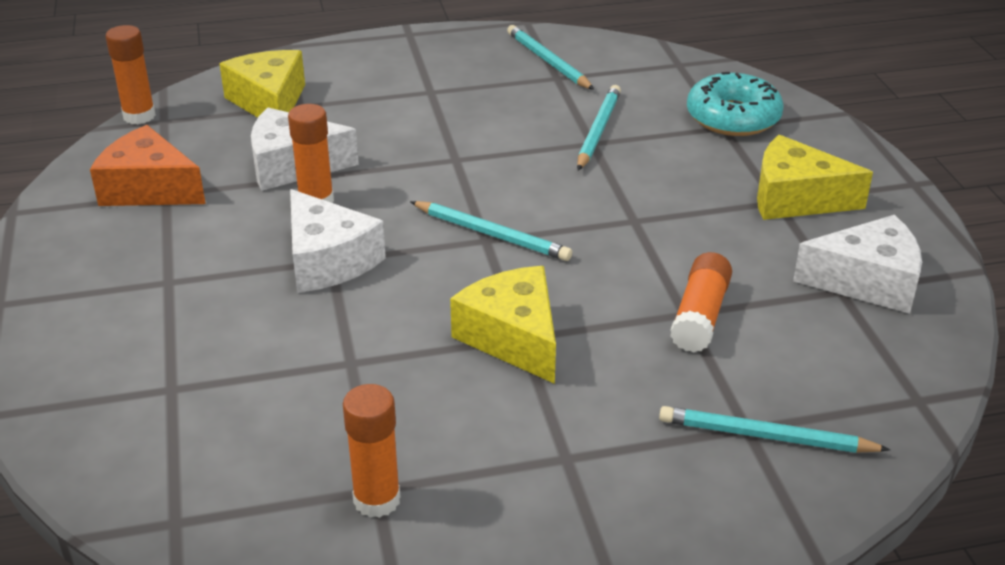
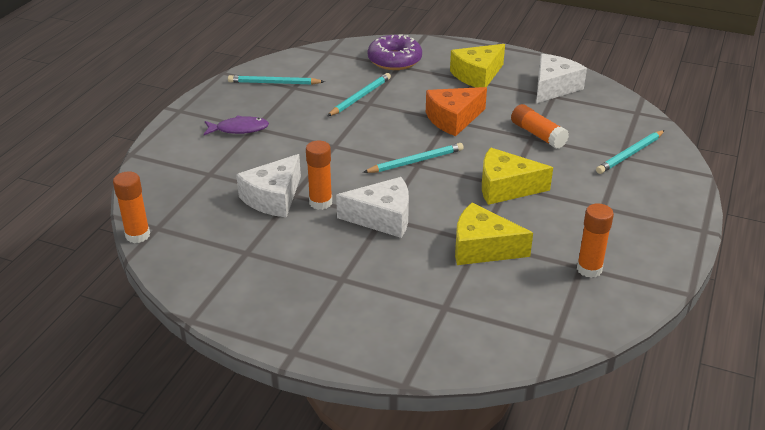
camera: 55 degrees left, 0 degrees up
(149, 188) = (232, 257): orange cheese -> orange cheese (453, 119)
(269, 102) = (190, 182): yellow cheese -> yellow cheese (482, 248)
(414, 84) = (239, 129): none -> purple fish
(598, 131) = (360, 97): turquoise pencil -> turquoise pencil turned 75 degrees clockwise
(733, 118) = (394, 60): turquoise donut -> purple donut

